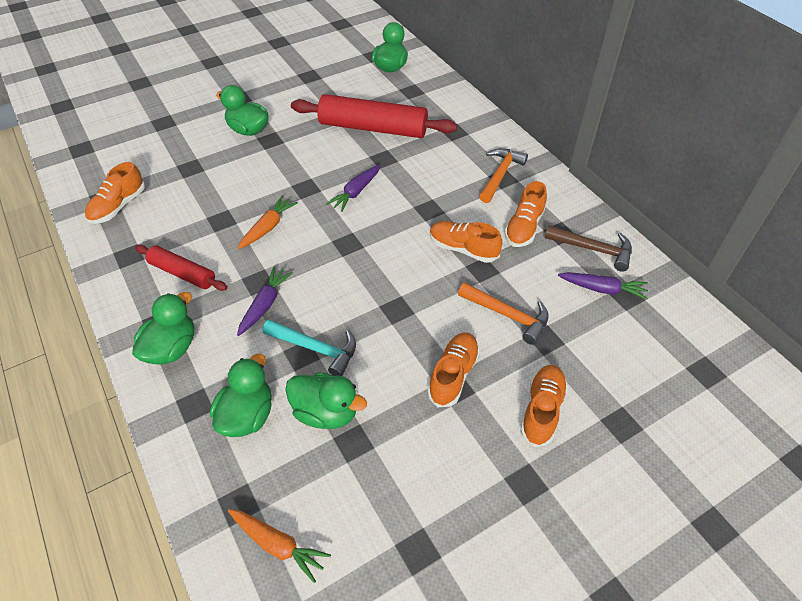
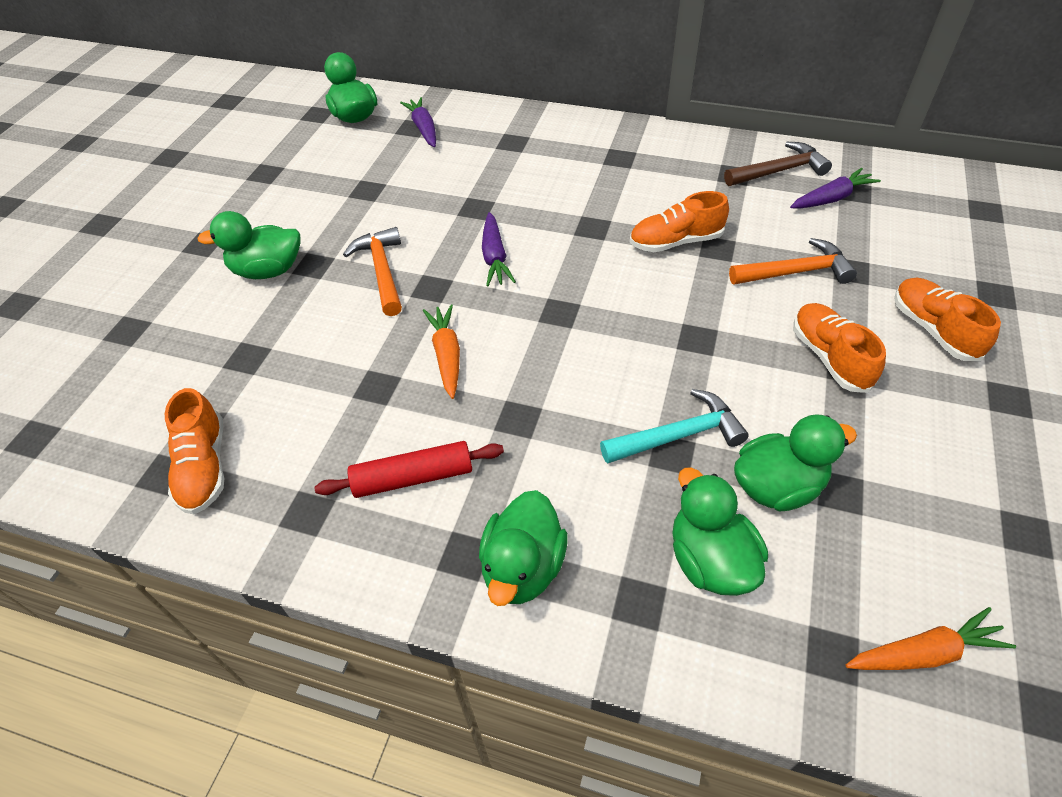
camera: 40 degrees left, 0 degrees up
(171, 348) = (523, 567): green duck -> green duck turned 150 degrees counterclockwise
(265, 304) = (561, 435): purple carrot -> purple carrot (423, 128)
(373, 128) = (422, 185): red rolling pin -> none
(500, 175) = (612, 156): orange hammer -> orange hammer (382, 271)
(524, 227) = (699, 189): orange shoe -> none

